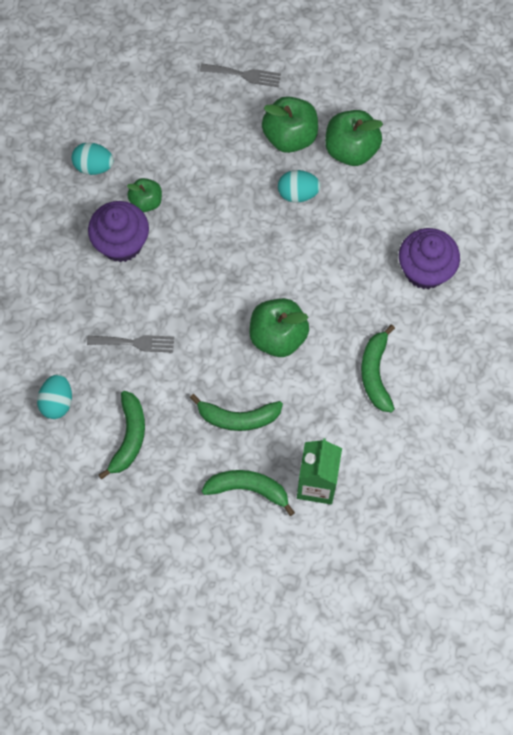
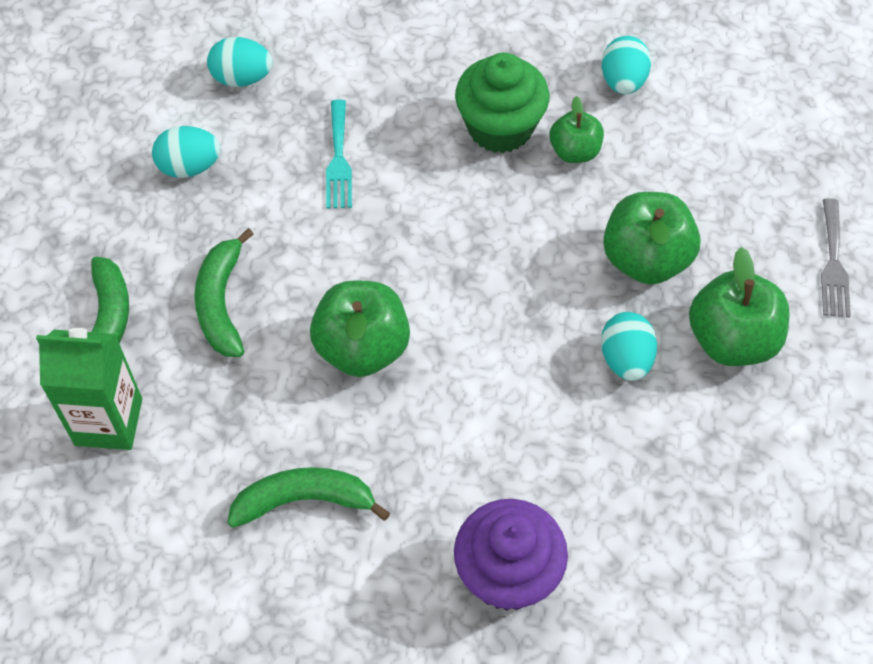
camera: 85 degrees right, 10 degrees down
(121, 243) = (500, 127): purple cupcake -> green cupcake
(129, 437) = (189, 167): green banana -> turquoise egg
(135, 343) = (338, 160): grey fork -> turquoise fork
(351, 149) = (727, 437): green apple -> green apple (645, 259)

